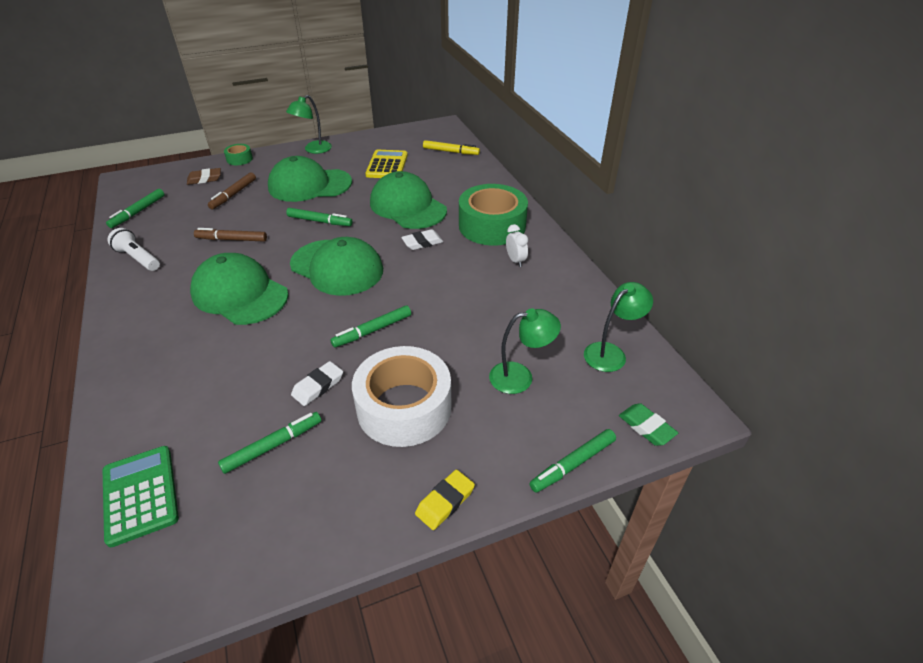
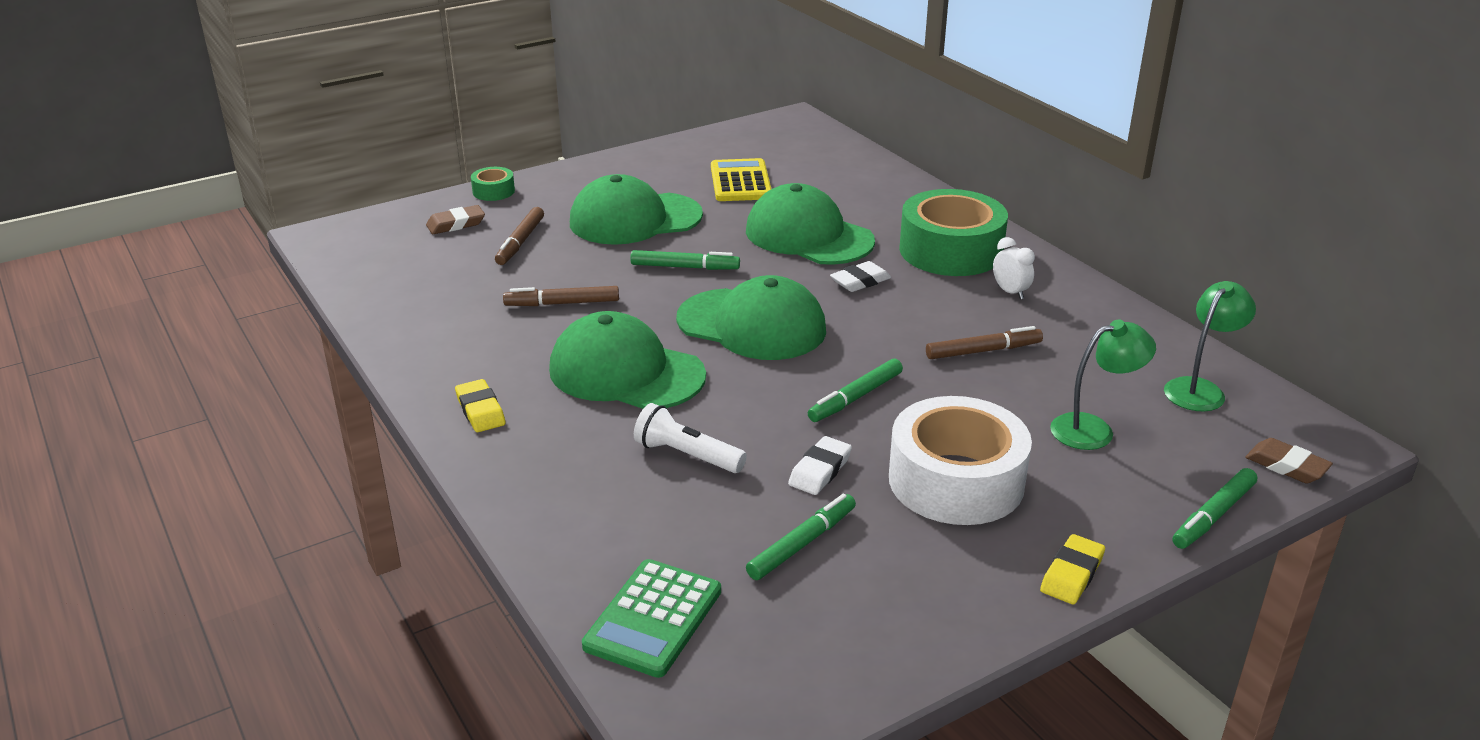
camera: 10 degrees left, 10 degrees down
(136, 312) = (480, 410): none -> yellow eraser
(138, 212) = (380, 280): green marker -> none
(138, 258) = (429, 342): white flashlight -> white flashlight (687, 455)
(140, 495) = (653, 618): green calculator -> green calculator turned 120 degrees counterclockwise
(313, 150) = (607, 169): green lamp -> none
(451, 151) = (829, 155): yellow marker -> none
(475, 304) = (983, 351): none -> brown marker
(646, 427) = (1286, 466): green eraser -> brown eraser

